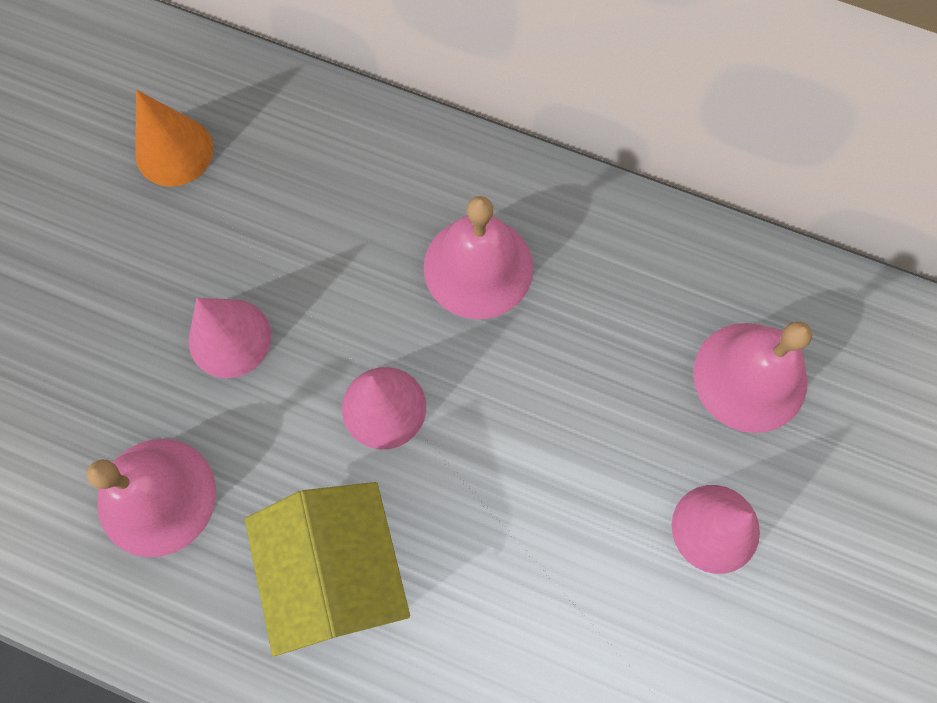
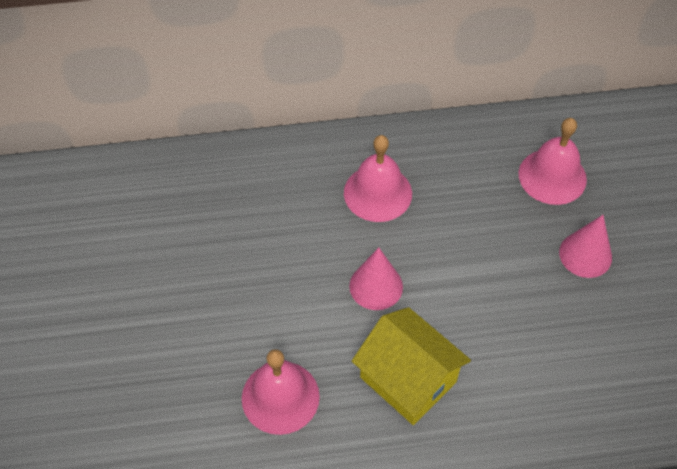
camera: 30 degrees left, 15 degrees down
(174, 151) = (163, 217): orange cone -> none
(230, 338) = (265, 295): pink cone -> none

